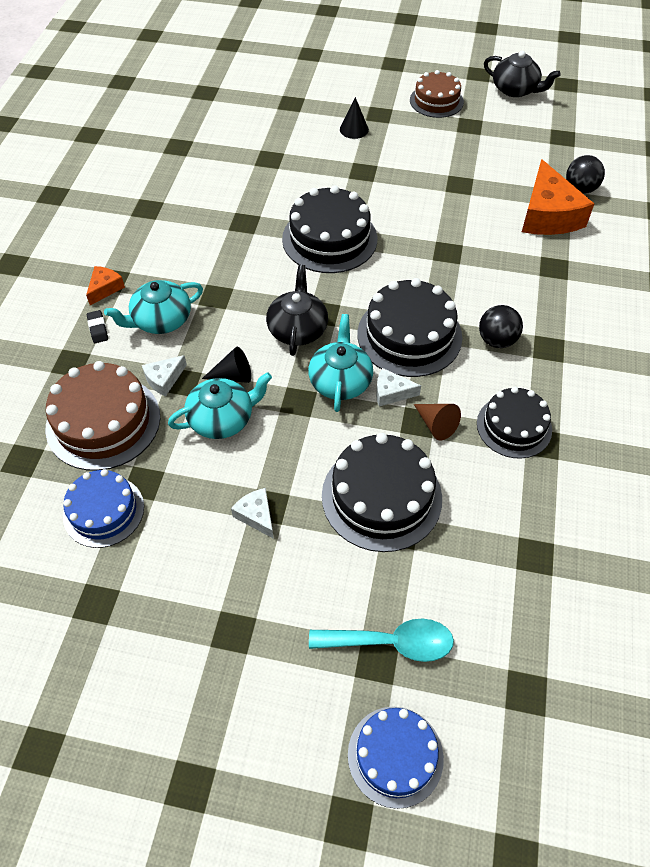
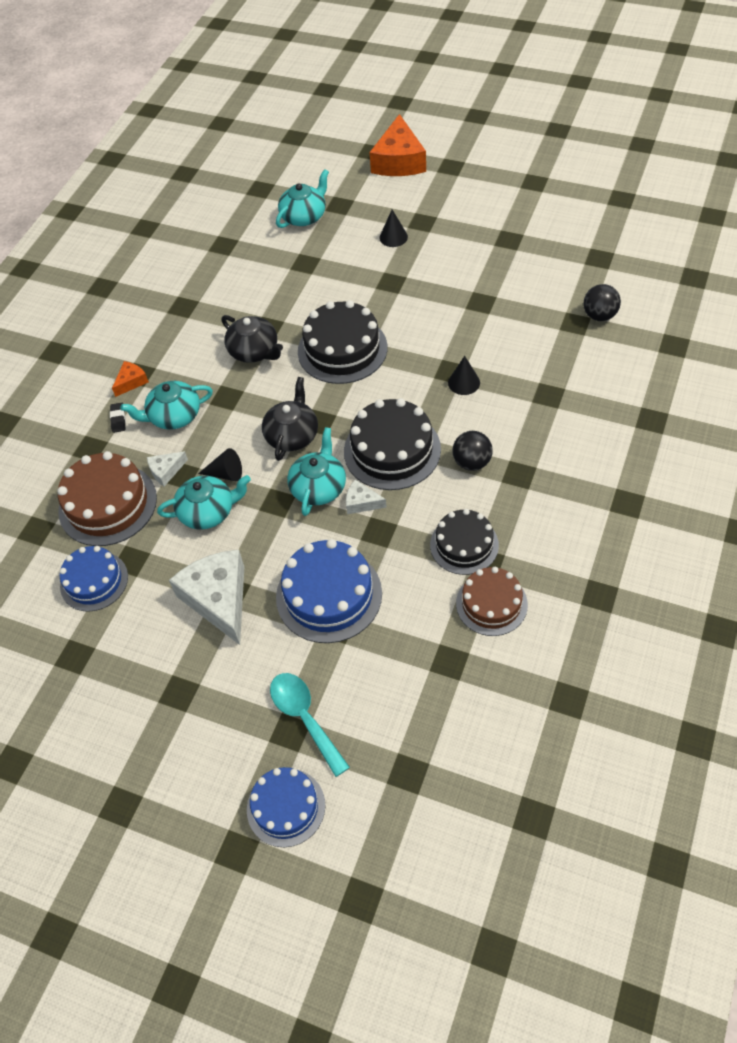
camera: 15 degrees right, 0 degrees up
(256, 515) = (218, 599): white cheese -> white cheese, size x2.13
(257, 115) = (304, 216): none -> turquoise teapot
(381, 497) = (329, 595): black cake -> blue cake
(390, 642) = (305, 718): turquoise spoon -> turquoise spoon turned 135 degrees counterclockwise
(436, 101) = (483, 211): brown cake -> brown cake (491, 604)
(436, 425) = (394, 536): brown cone -> none
(465, 262) = (464, 382): none -> black cone
(515, 90) = (566, 202): black teapot -> black teapot (254, 351)
(548, 215) = (559, 340): orange cheese -> orange cheese (399, 161)

